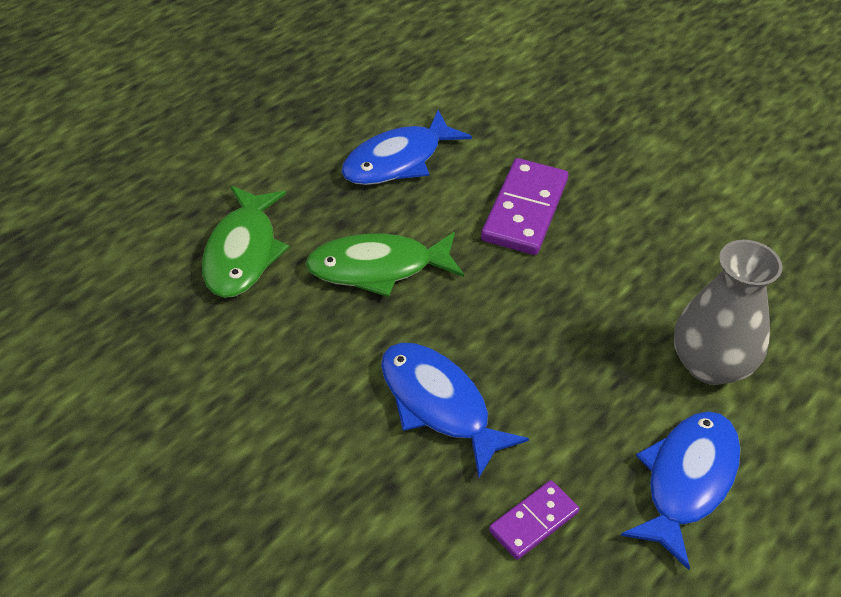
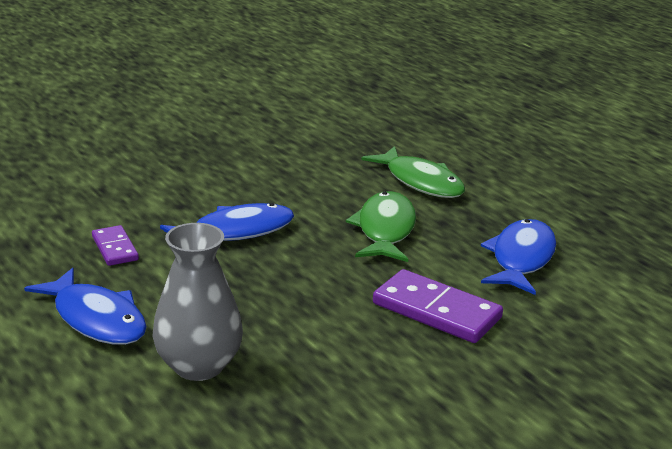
camera: 105 degrees right, 20 degrees down
(242, 252) = (420, 182): green fish -> green fish turned 150 degrees counterclockwise
(398, 160) = (521, 258): blue fish -> blue fish turned 45 degrees clockwise

